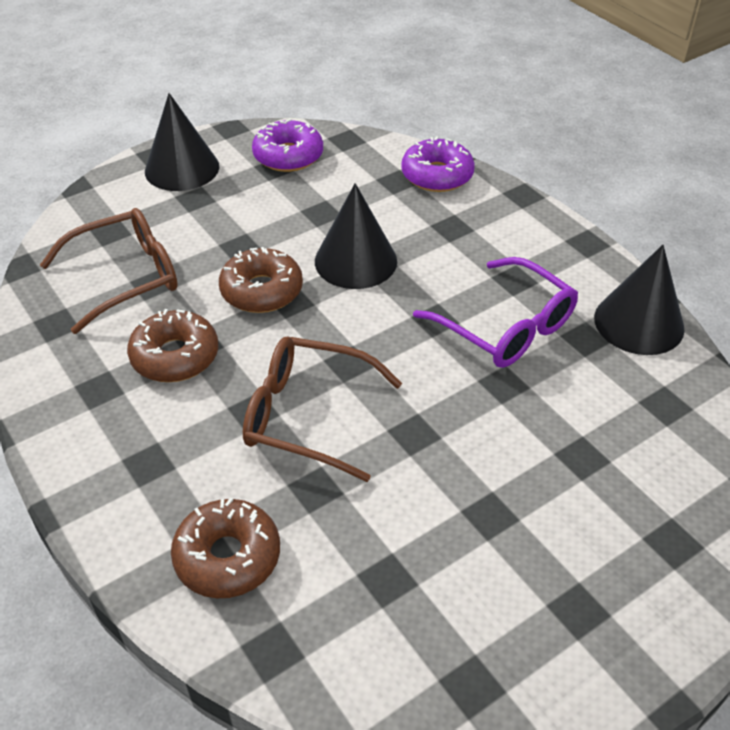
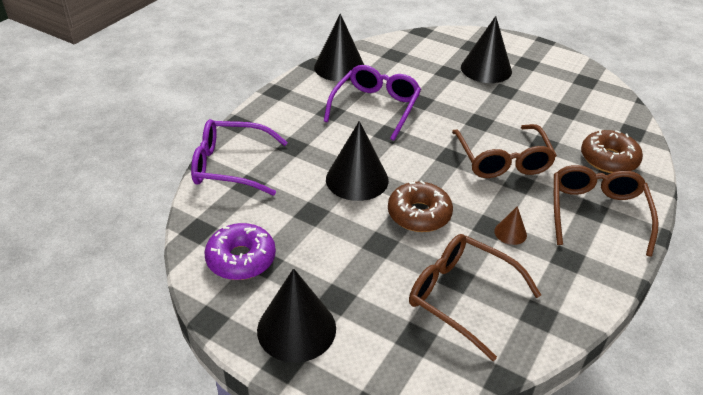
camera: 115 degrees left, 5 degrees down
(138, 464) = (597, 213): none -> brown glasses
(175, 356) = (510, 233): brown donut -> brown cone
(437, 175) = (231, 166): purple donut -> purple glasses
(574, 521) = (486, 69): none -> black cone

